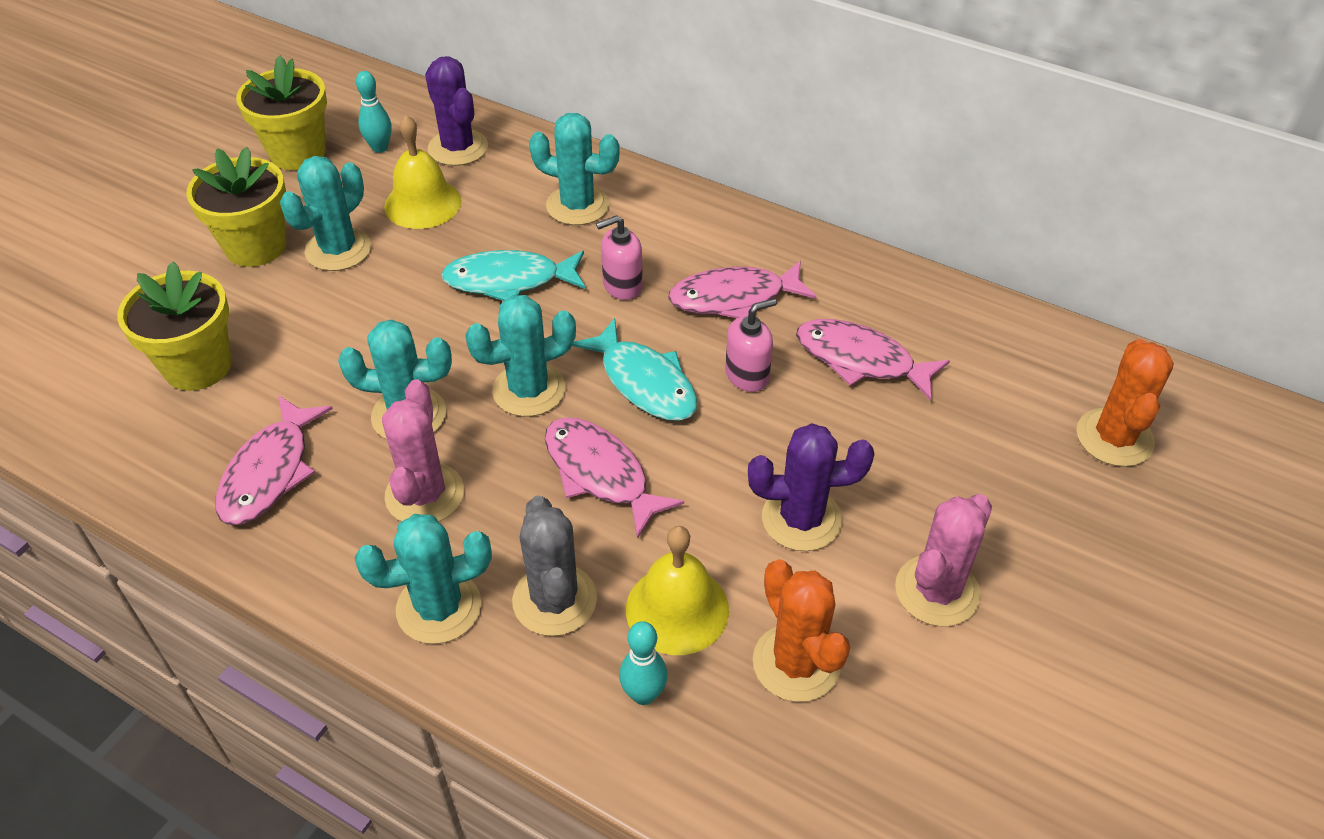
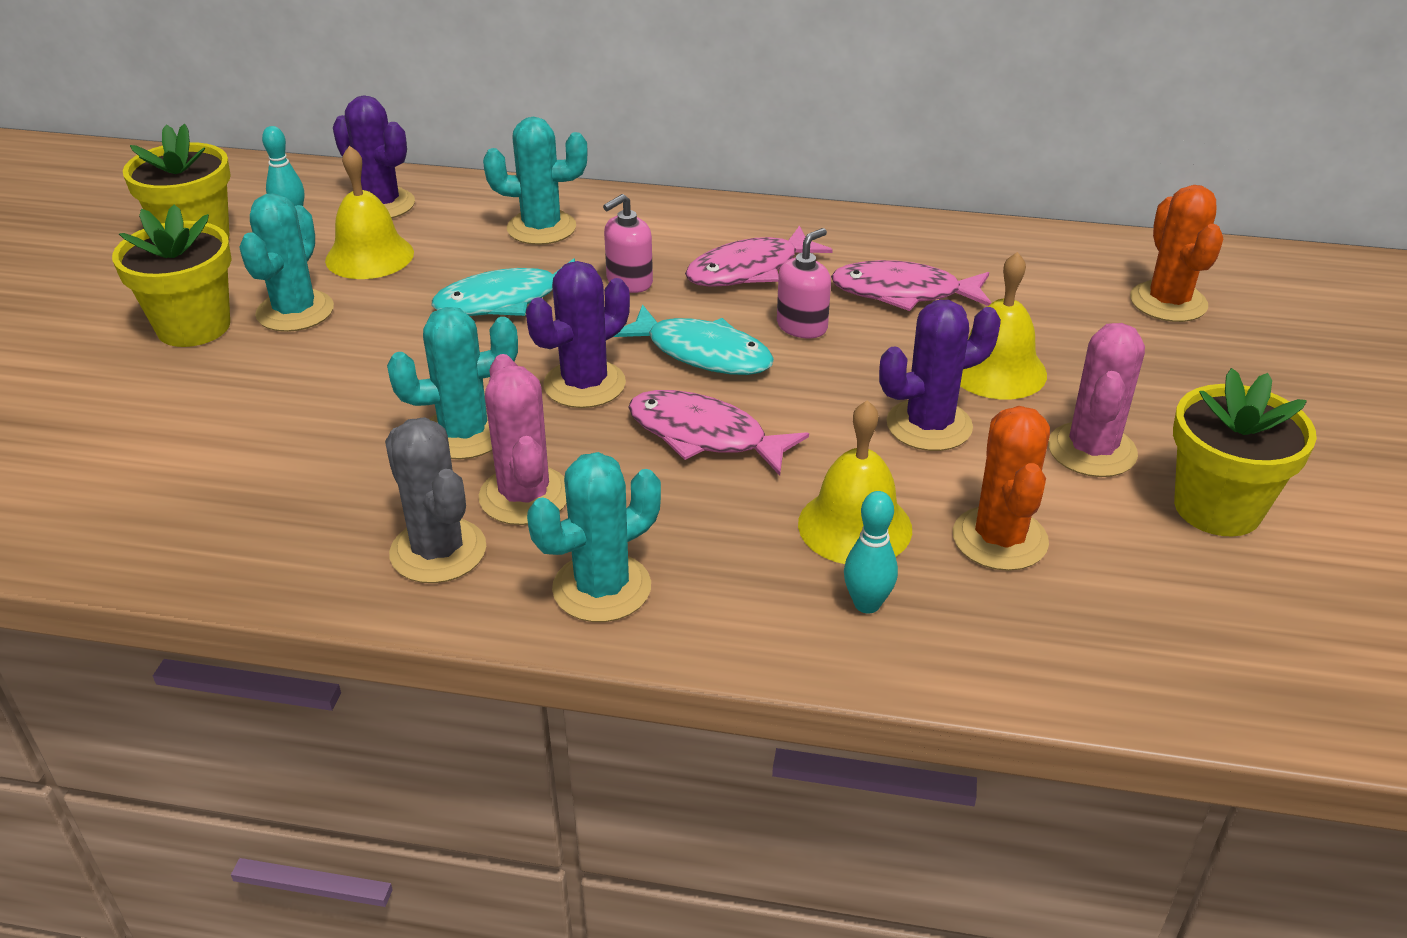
camera: 20 degrees left, 10 degrees down
(198, 366) = (185, 444): yellow flower pot -> yellow flower pot (1217, 508)
(270, 472) = (331, 517): pink fish -> none
(529, 390) = (584, 384): turquoise cactus -> purple cactus
(554, 600) = (724, 550): grey cactus -> grey cactus (438, 551)
(796, 663) = (1000, 539): orange cactus -> orange cactus turned 45 degrees clockwise
(899, 473) = (997, 370): none -> yellow bell

